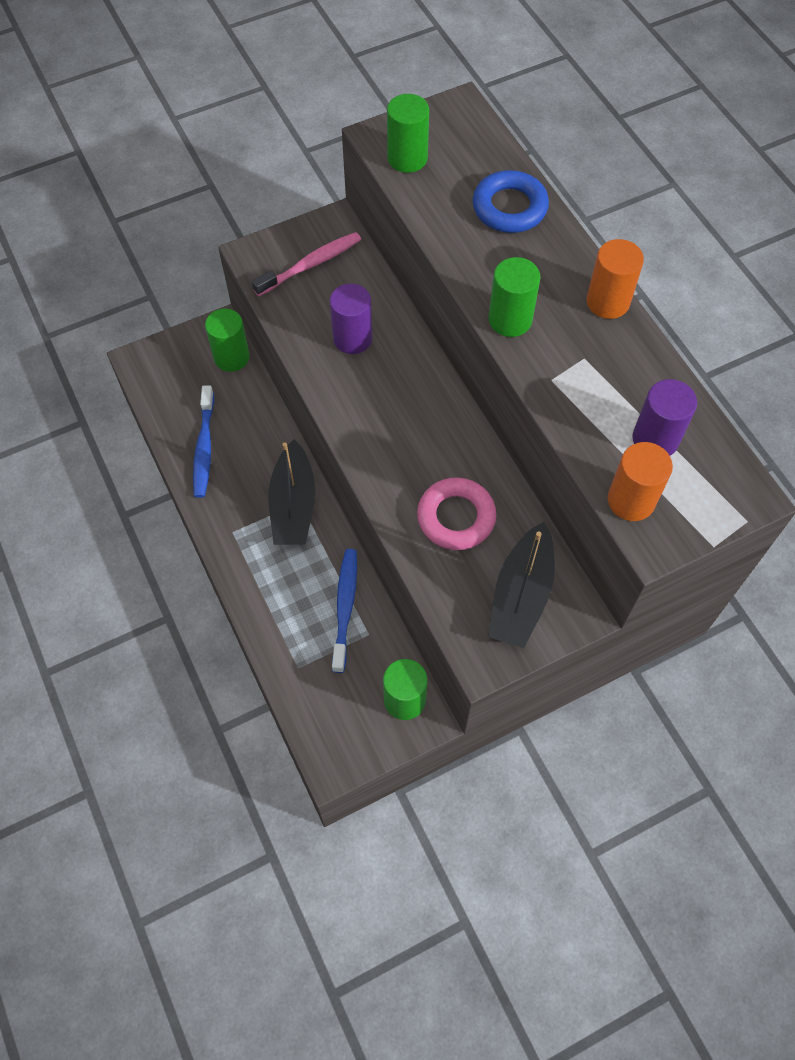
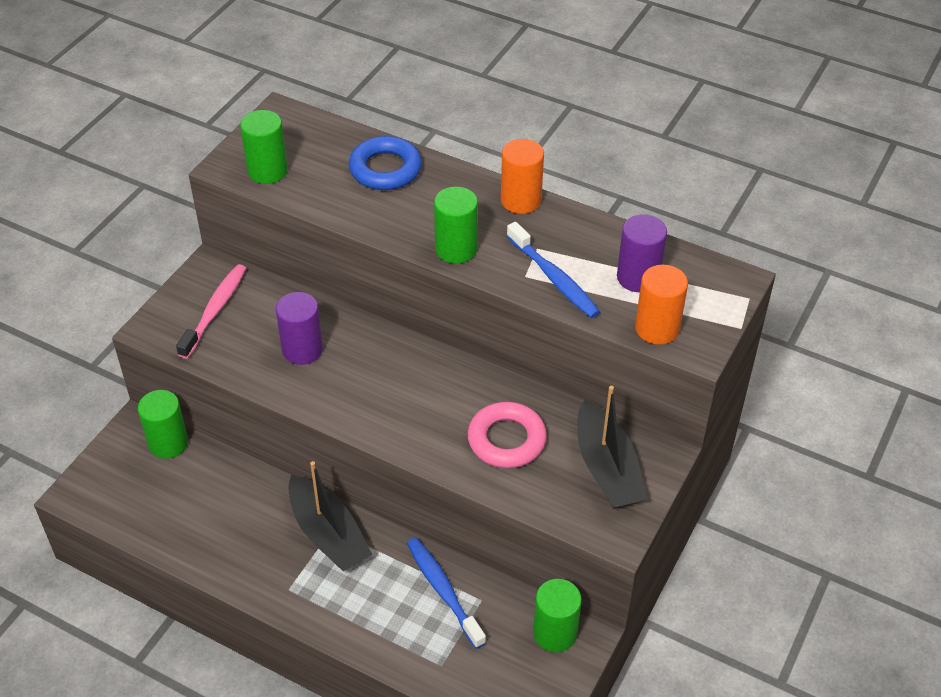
camera: 35 degrees left, 15 degrees down
(204, 448) = (203, 533): blue toothbrush -> blue toothbrush (554, 278)

